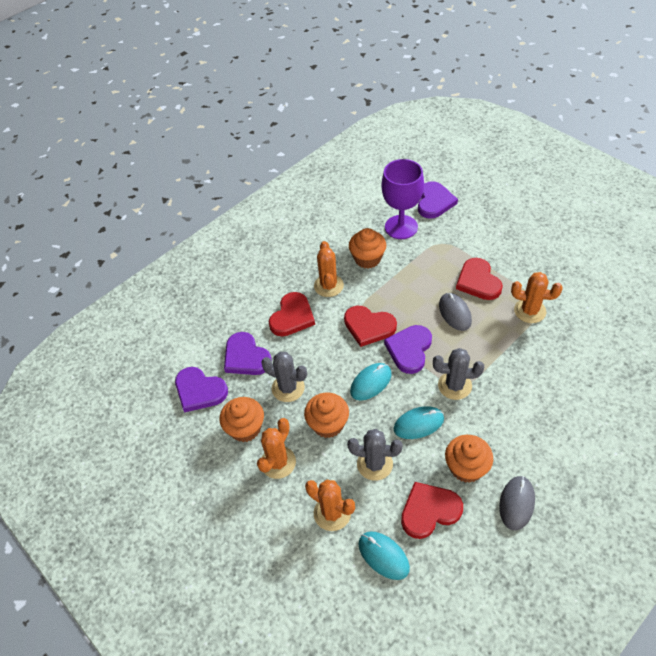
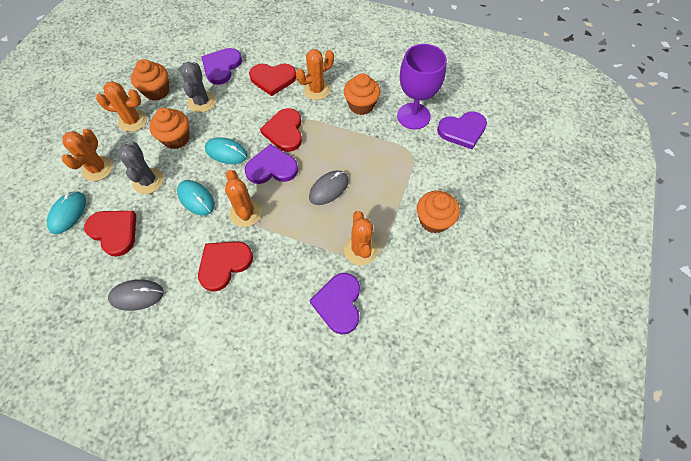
camera: 60 degrees right, 10 degrees up
(199, 391) = (181, 54): purple heart -> purple heart (339, 303)
(454, 385) = (245, 213): grey cactus -> orange cactus
(466, 467) = (163, 246): orange cupcake -> orange cupcake (434, 220)
(478, 281) = (377, 196): red heart -> red heart (224, 264)

